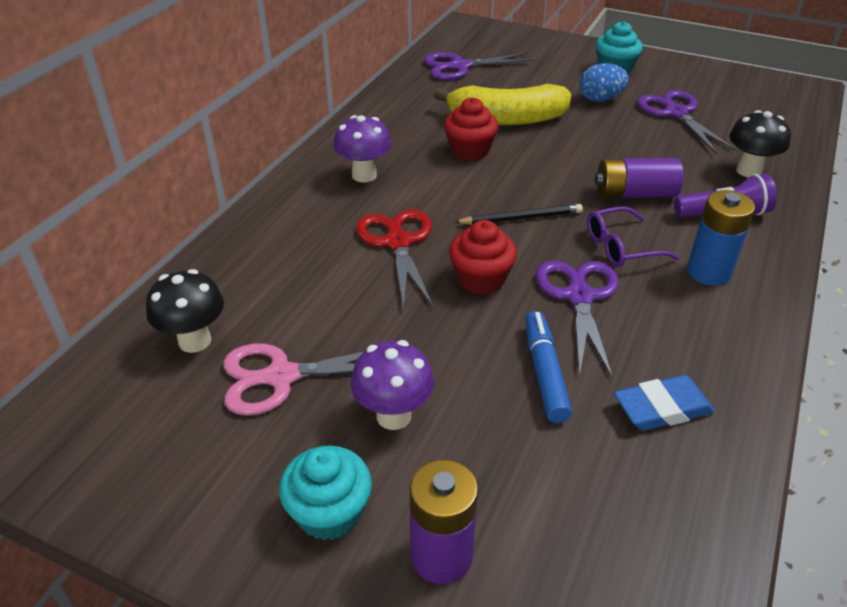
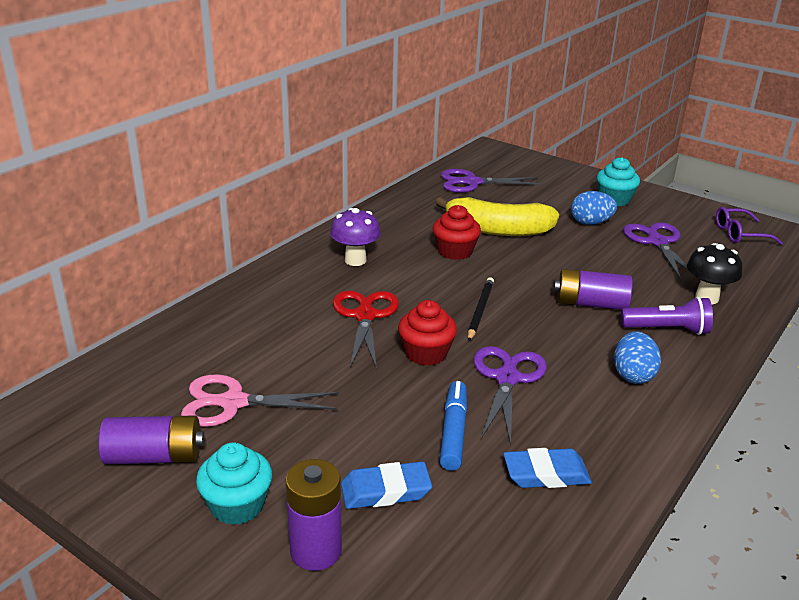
camera: 10 degrees right, 10 degrees down
(195, 341) = (173, 367): black mushroom -> none
(209, 464) = (155, 456): none -> purple battery
(393, 416) = (314, 445): purple mushroom -> none
(495, 461) = (385, 491): none -> blue eraser
(521, 218) = (480, 310): black pencil -> black pencil turned 75 degrees counterclockwise
(621, 247) = (560, 344): purple glasses -> purple glasses (739, 234)
(708, 272) = (633, 375): blue battery -> blue egg

